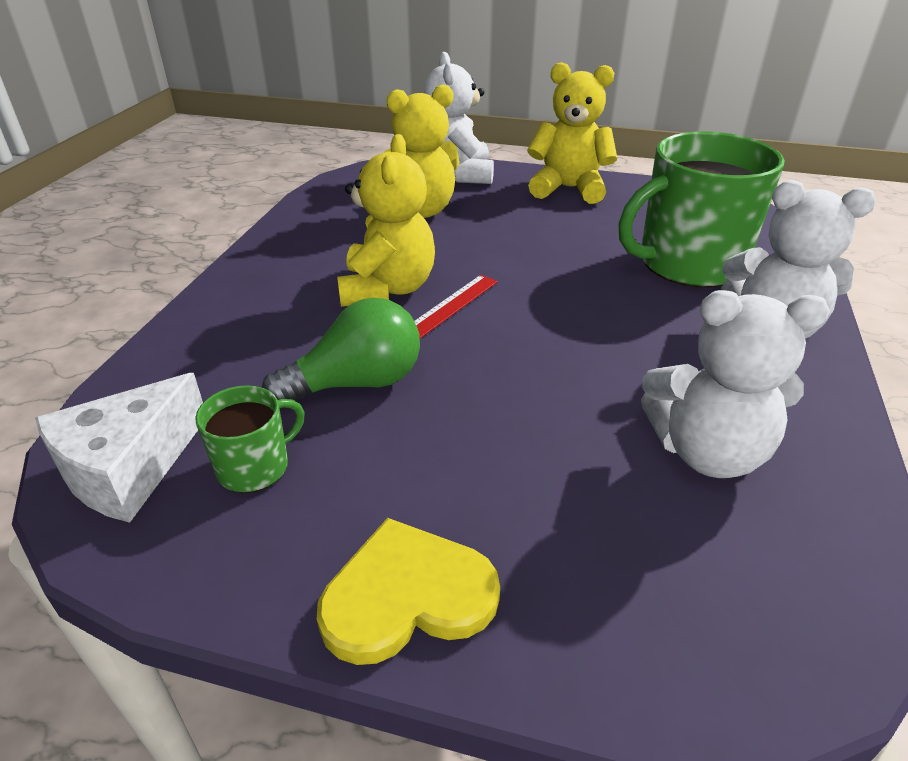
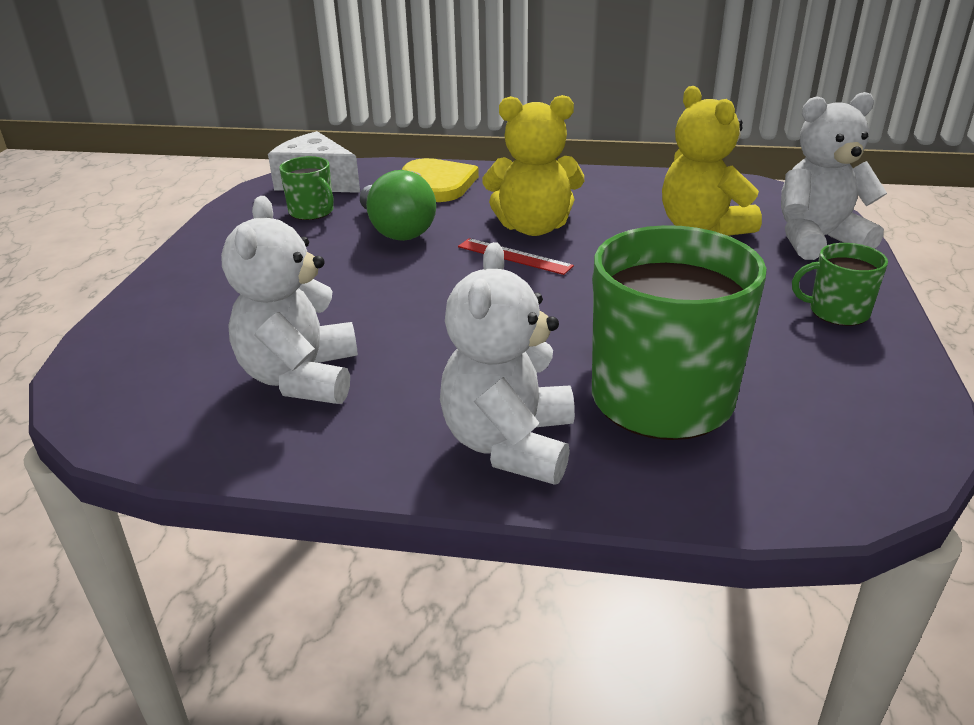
camera: 85 degrees right, 5 degrees down
(407, 596) = (197, 265): yellow heart -> yellow heart (439, 183)
(568, 189) = (837, 312): yellow teddy bear -> green mug

